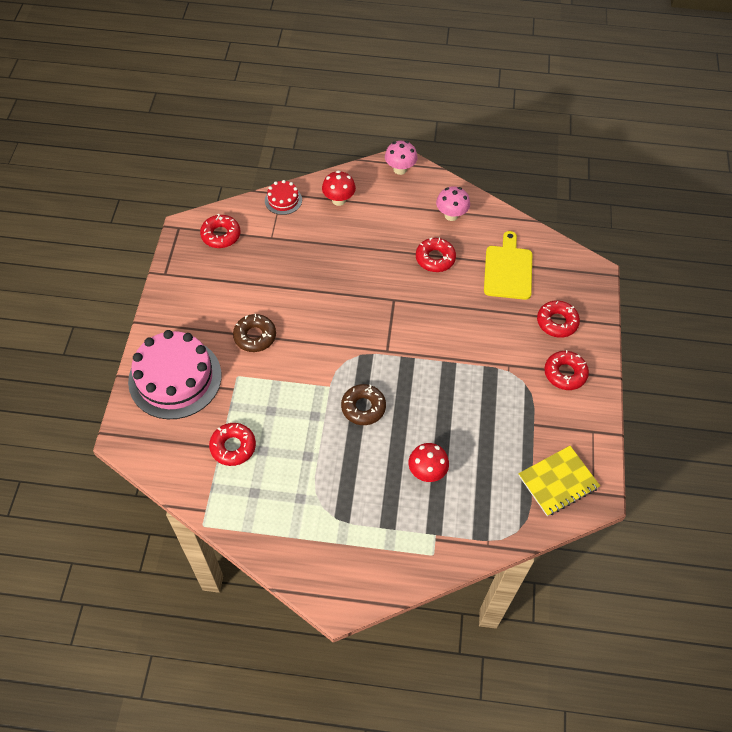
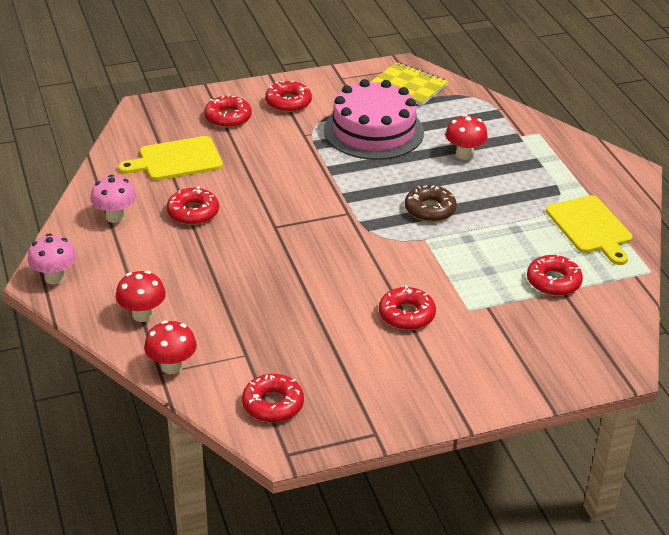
camera: 115 degrees left, 20 degrees down
(175, 378) = (515, 358): pink cake -> pink cake (373, 131)
(255, 336) = (406, 315): brown donut -> red donut
(279, 514) = (590, 227): none -> yellow cutting board
(283, 200) = (172, 366): red cake -> red mushroom

